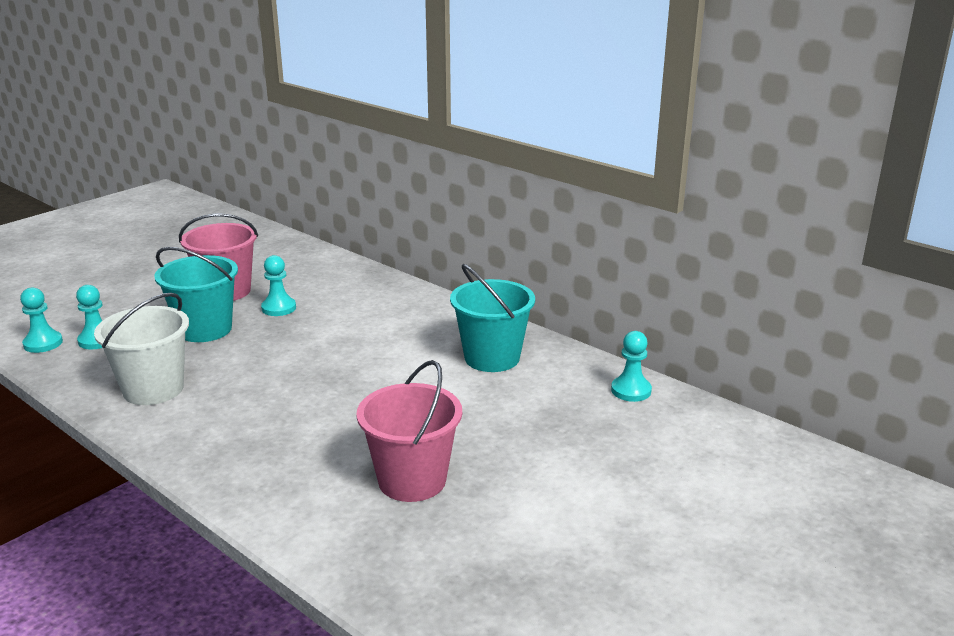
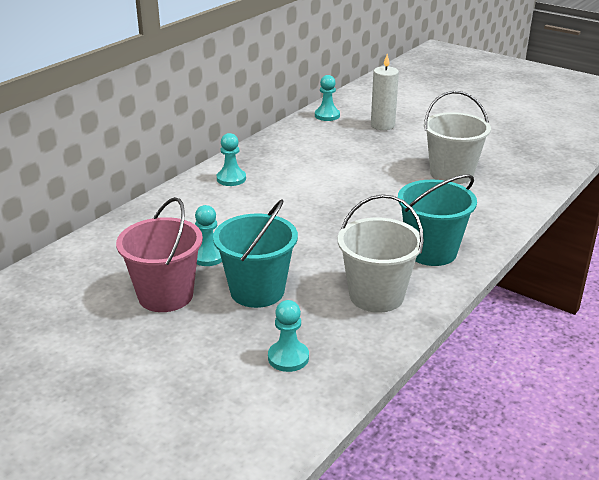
camera: 95 degrees left, 5 degrees up
(43, 343) = (300, 398): turquoise pawn -> turquoise pawn (231, 179)
(412, 480) = (451, 174): pink bucket -> white bucket
(492, 358) = (292, 156): turquoise bucket -> turquoise bucket (431, 251)
(595, 436) = (382, 125): none -> white candle

